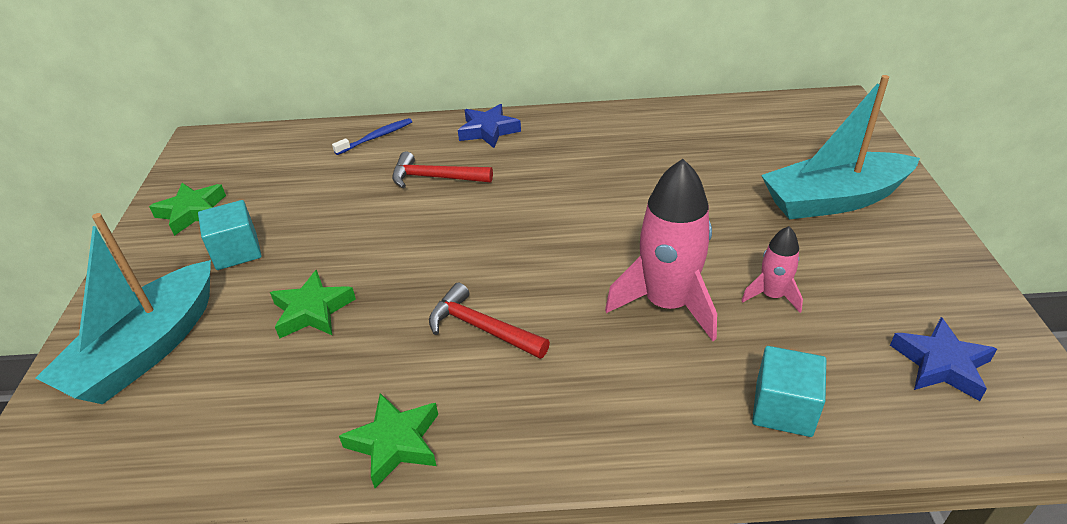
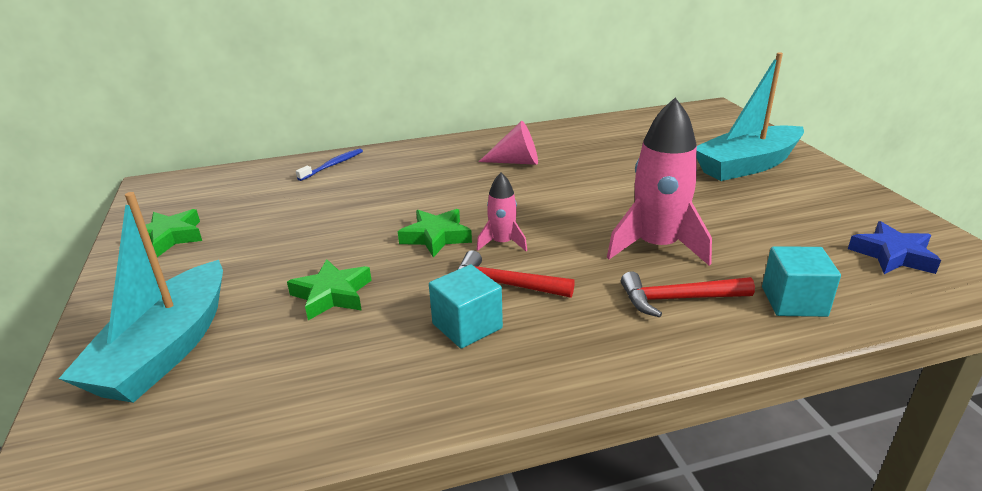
camera: 15 degrees left, 10 degrees down
(237, 251) = (231, 261): turquoise cube -> turquoise cube (467, 326)
(395, 443) = (466, 382): green star -> green star (436, 237)
(435, 178) = (404, 187): red hammer -> red hammer (678, 299)
(488, 131) = (435, 151): blue star -> none
(567, 158) = (516, 162): none -> pink cone
(772, 296) = (738, 230): pink rocket -> pink rocket (502, 243)

